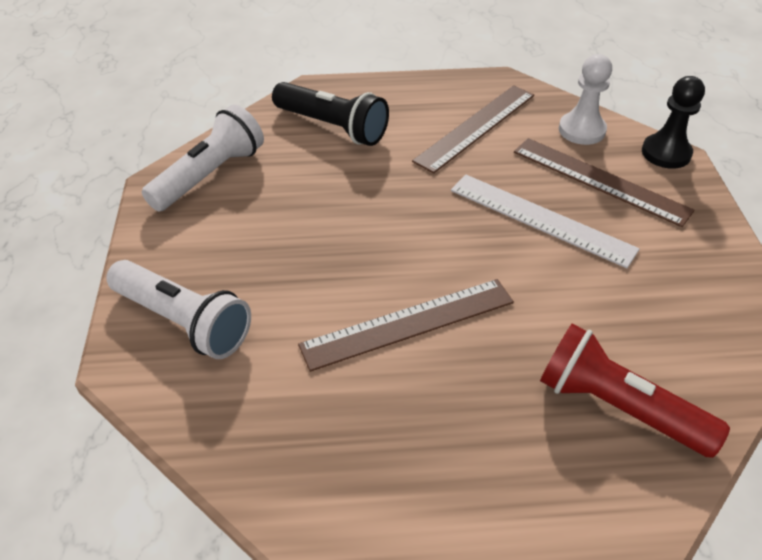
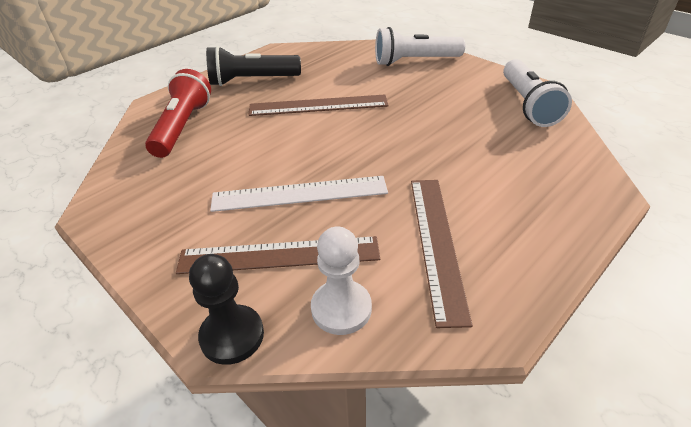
camera: 140 degrees right, 5 degrees down
(332, 127) = (531, 172): black flashlight -> black flashlight (252, 80)
(408, 323) = (318, 105): brown ruler -> brown ruler turned 60 degrees clockwise
(618, 407) = (183, 127): red flashlight -> red flashlight turned 75 degrees counterclockwise

